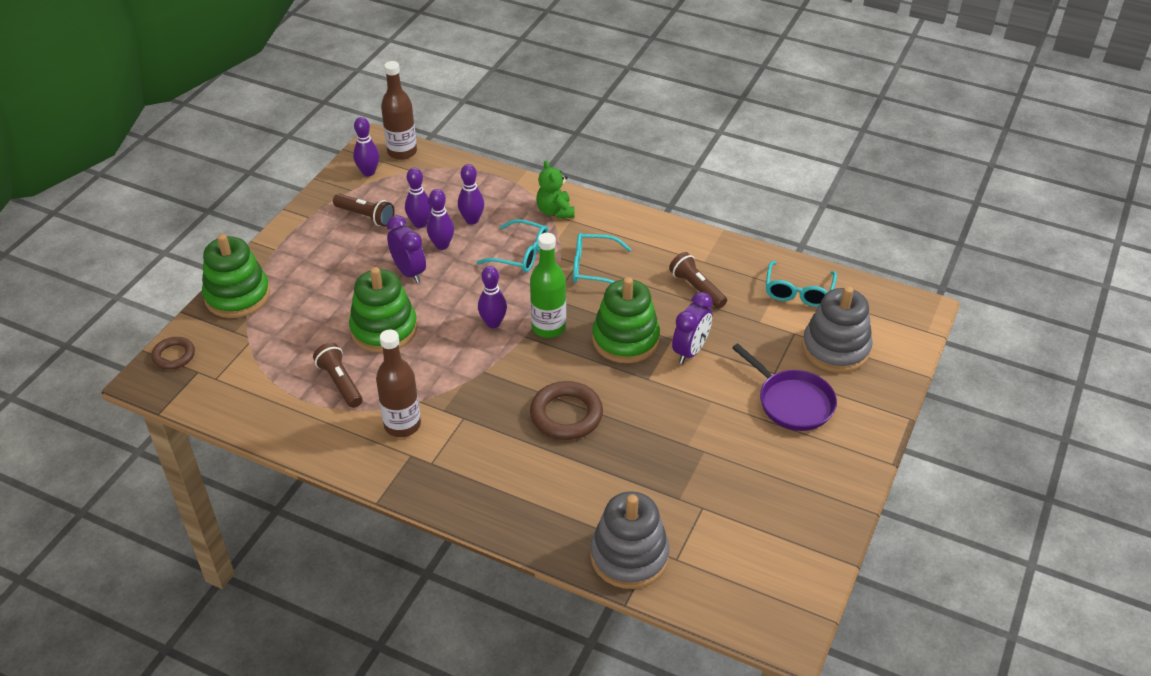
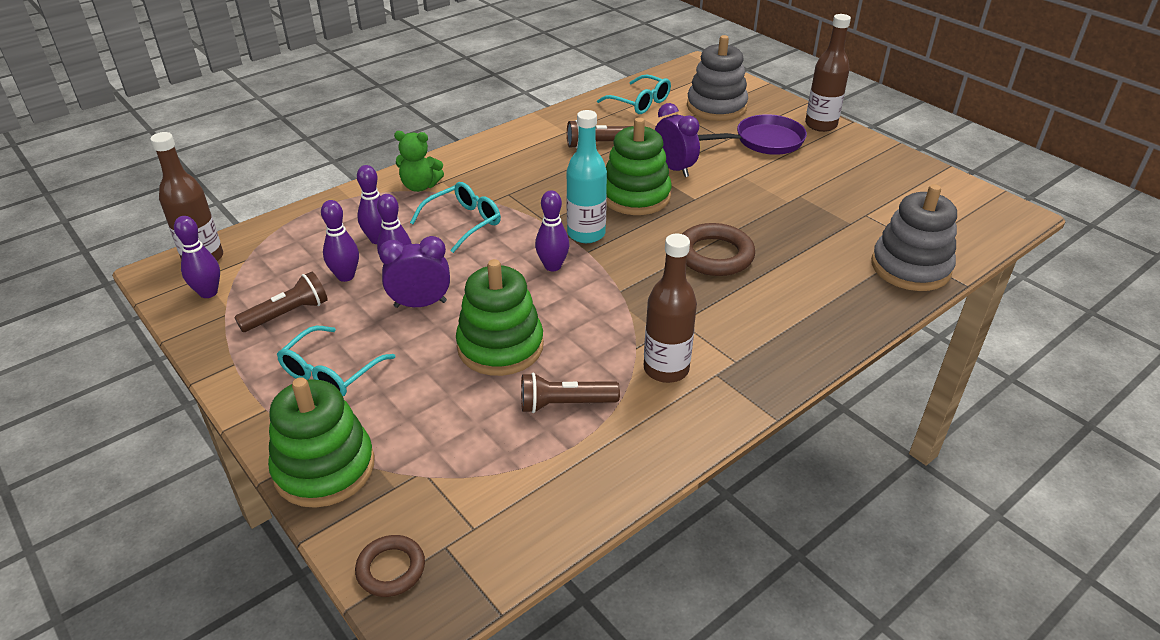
camera: 65 degrees left, 5 degrees down
(548, 327) = (586, 234): green bottle -> turquoise bottle
(594, 268) = (524, 187): turquoise glasses -> turquoise glasses (331, 372)
(862, 439) = (821, 125): none -> brown bottle

